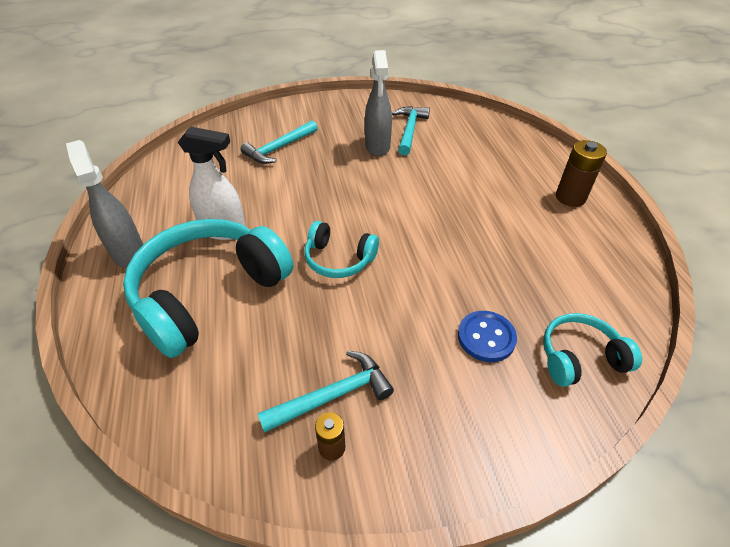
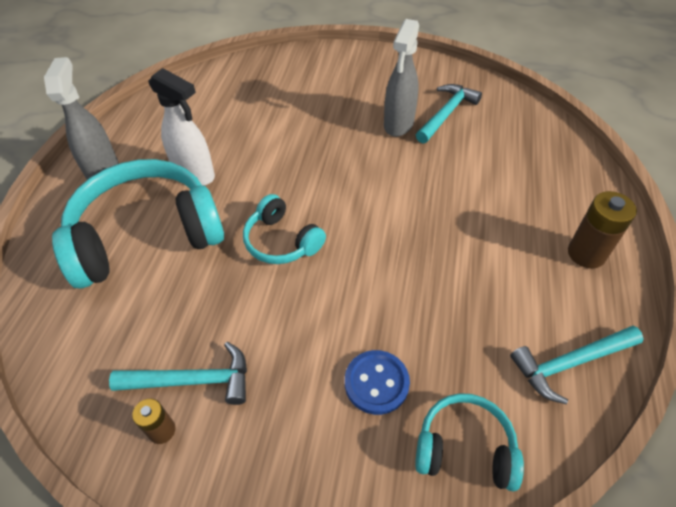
camera: 25 degrees right, 5 degrees up
(279, 148) = (296, 99): turquoise hammer -> turquoise hammer (570, 363)

